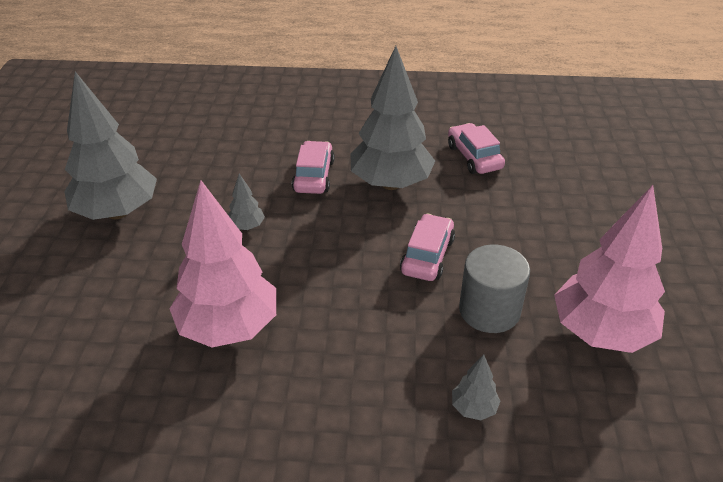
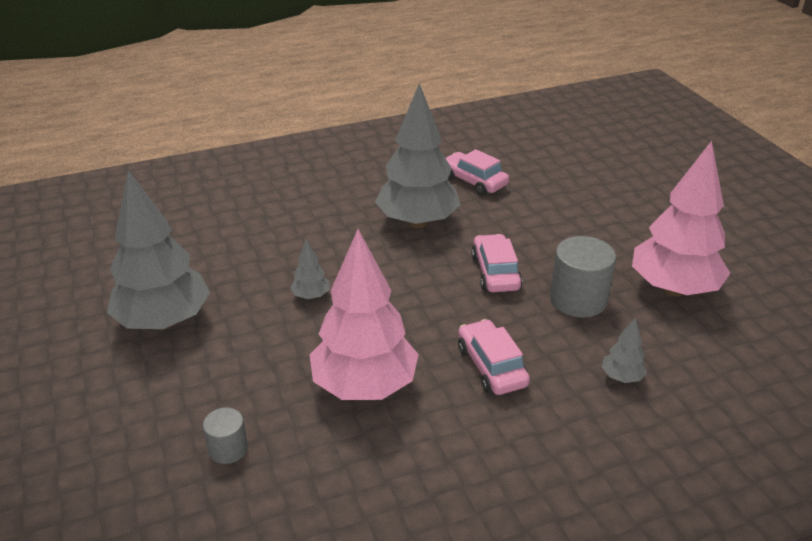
camera: 25 degrees left, 5 degrees down
(82, 343) = (228, 449): none -> grey cylinder
(313, 176) = (340, 234): pink car -> pink car (491, 366)

